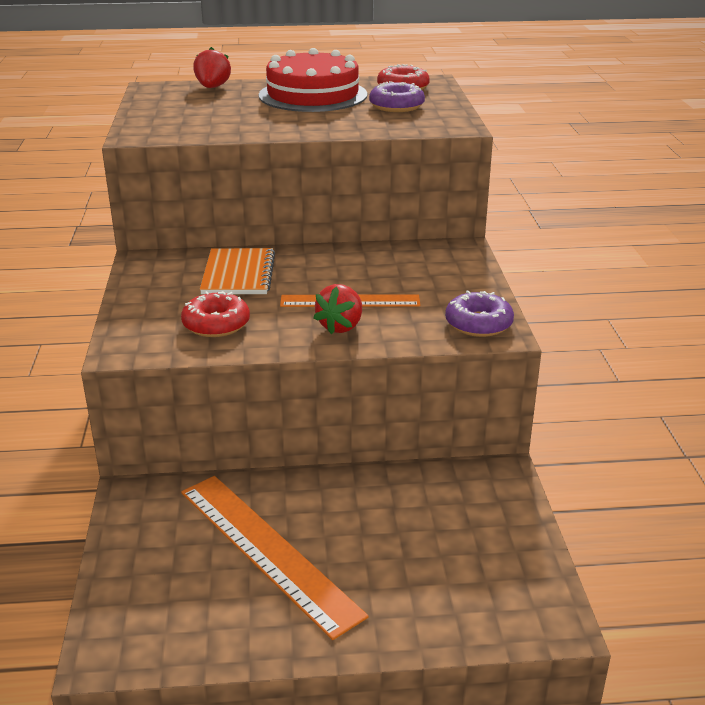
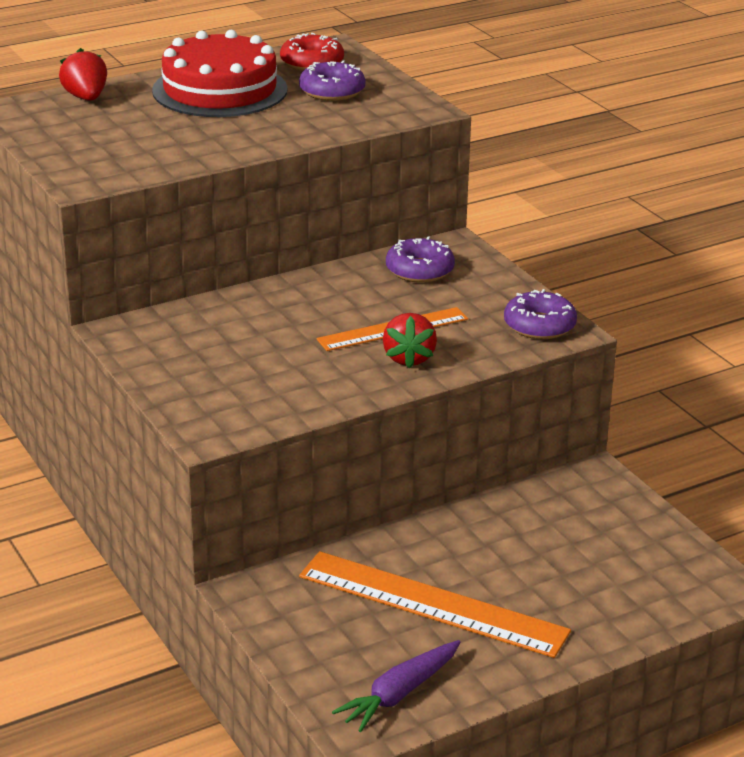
camera: 25 degrees left, 0 degrees up
(168, 629) = (399, 694): none -> purple carrot
(216, 324) = (278, 385): red donut -> none
(238, 274) = (244, 325): orange notebook -> none
(415, 261) = (419, 270): none -> purple donut

